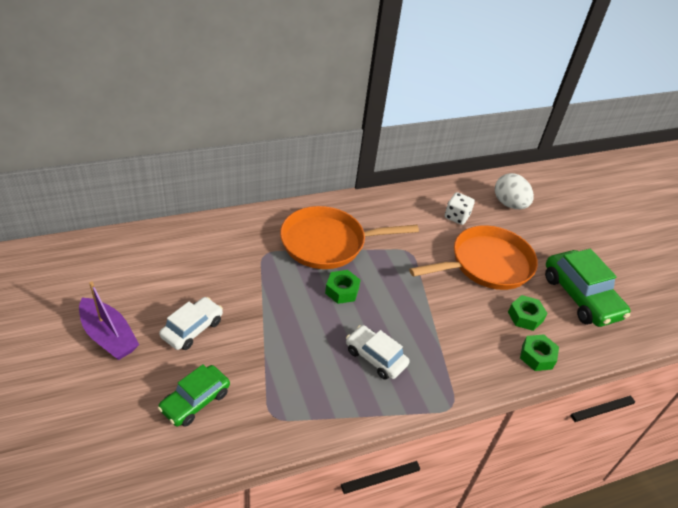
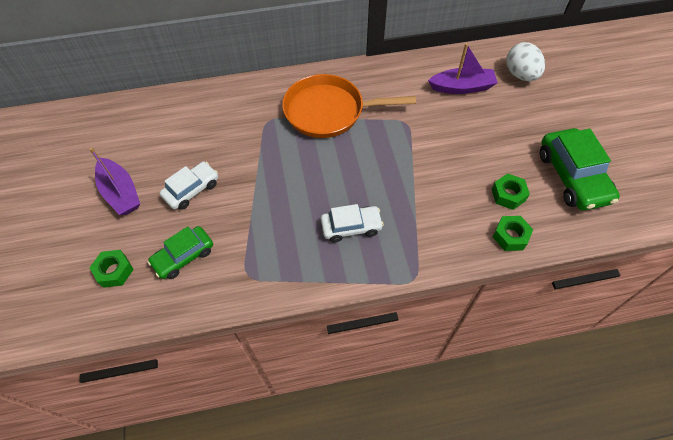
camera: 15 degrees right, 15 degrees up
(342, 291) = (333, 160): green nut -> green nut (114, 271)
(375, 357) = (351, 227): white car -> white car turned 120 degrees clockwise
(456, 217) = (462, 87): white dice -> purple boat
(486, 264) = (481, 138): orange pan -> none

